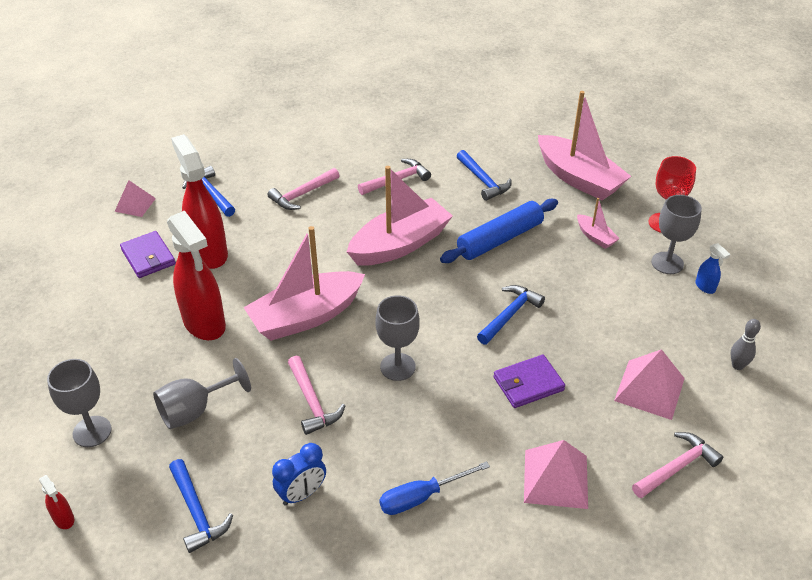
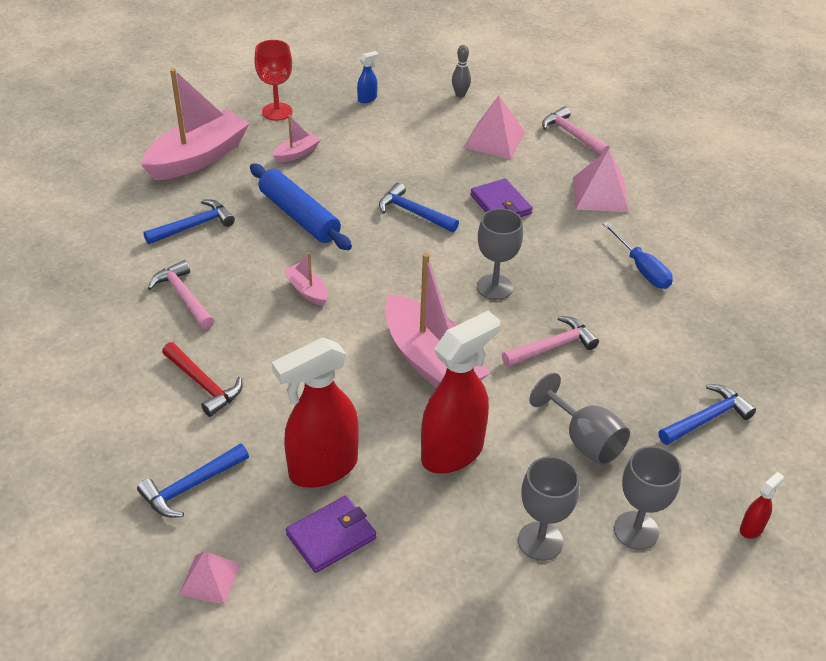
camera: 95 degrees left, 0 degrees up
(302, 194) = (203, 384): pink hammer -> red hammer
(302, 494) = (662, 345): blue clock -> none
(400, 244) = (307, 290): pink boat -> pink boat, size x0.45
(667, 263) = (335, 115): grey goblet -> grey goblet (540, 541)

